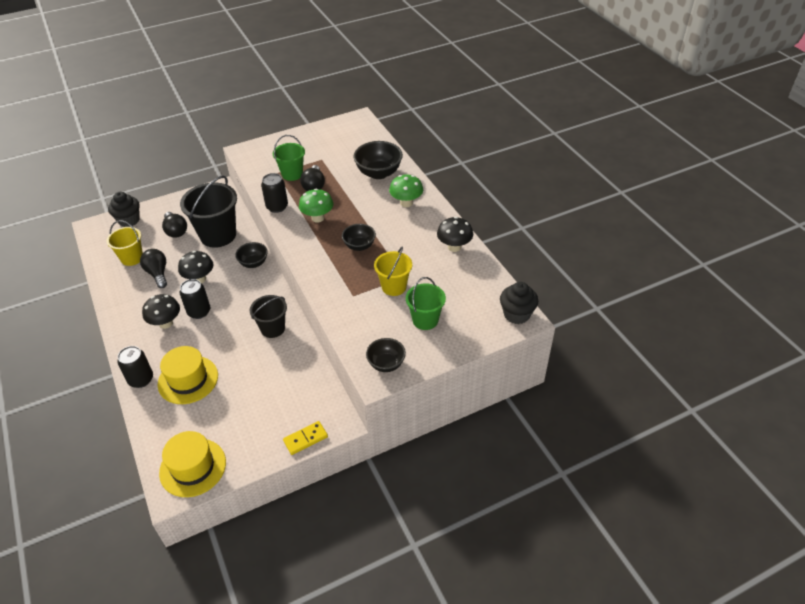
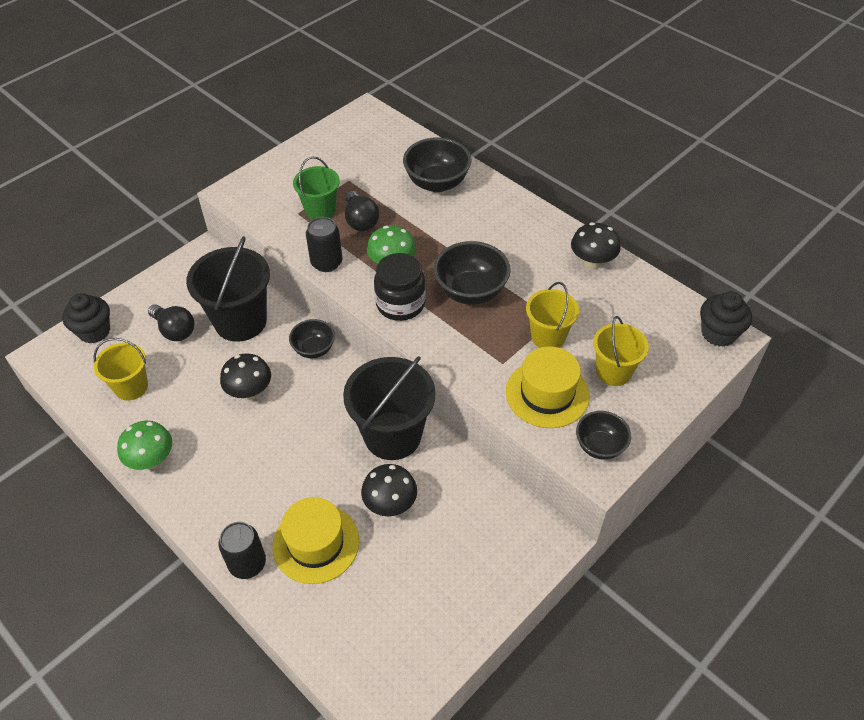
camera: 20 degrees left, 5 degrees up
(158, 273) = (184, 400): black light bulb -> none
(166, 323) = (237, 470): black mushroom -> black mushroom (390, 504)
(193, 467) = (394, 667): yellow hat -> yellow hat (547, 393)
(199, 312) = (276, 440): black can -> none
(273, 328) = (392, 435): black bucket -> black bucket, size x1.69
(305, 439) = (522, 576): yellow domino -> none
(308, 243) = (400, 304): none -> black jar
(359, 246) = (471, 291): black bowl -> black bowl, size x1.60
(406, 203) = (497, 217): green mushroom -> green mushroom (152, 460)
(425, 320) = (613, 372): green bucket -> yellow bucket

